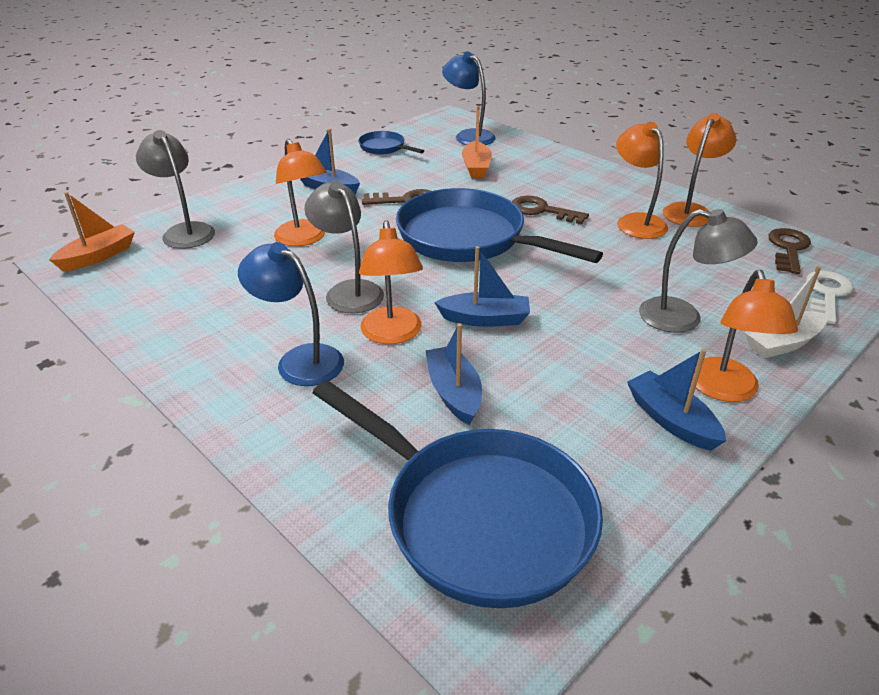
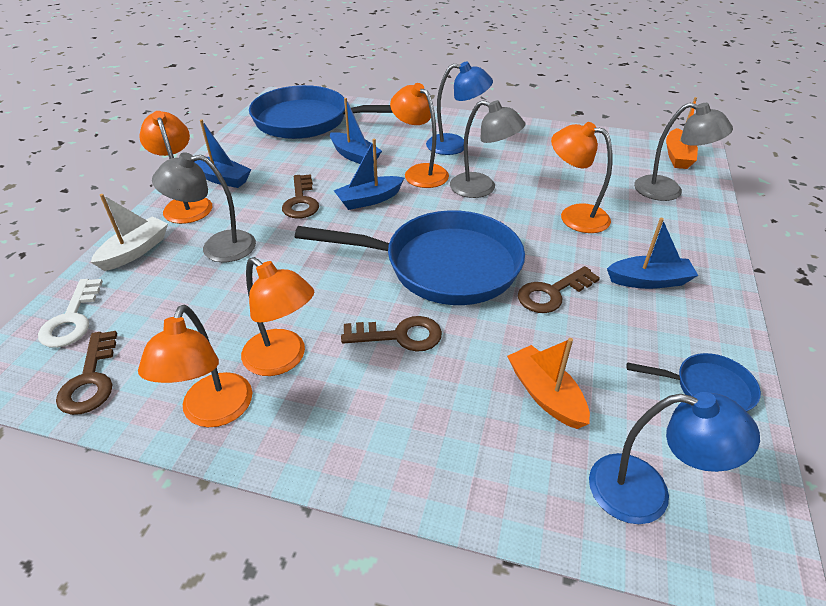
camera: 150 degrees right, 5 degrees up
(568, 344) = (301, 201): none -> brown key

